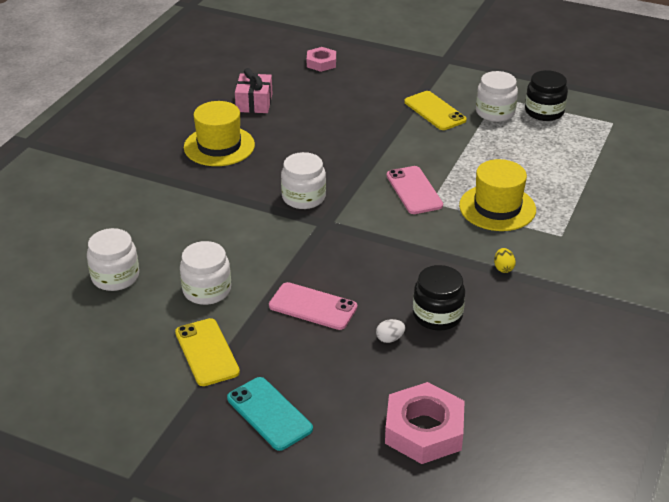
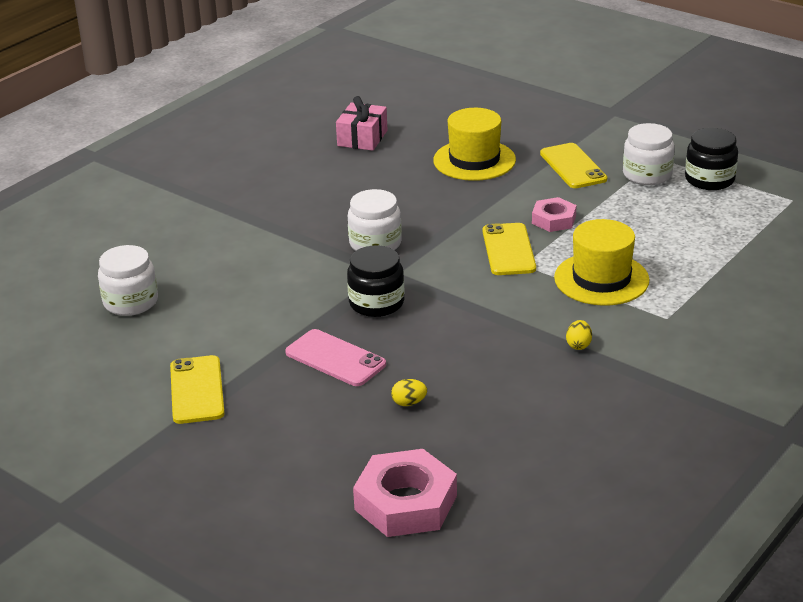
camera: 15 degrees right, 5 degrees down
(207, 290) = (224, 327): white jar -> none
(219, 146) = (302, 180): yellow hat -> yellow hat (474, 160)
(269, 414) = (238, 461): turquoise phone -> none
(321, 63) = (459, 102): pink nut -> pink nut (553, 220)
(390, 339) = (409, 403): white egg -> yellow egg
(414, 190) = (508, 250): pink phone -> yellow phone
(437, 315) = (476, 385): black jar -> black jar (376, 303)

